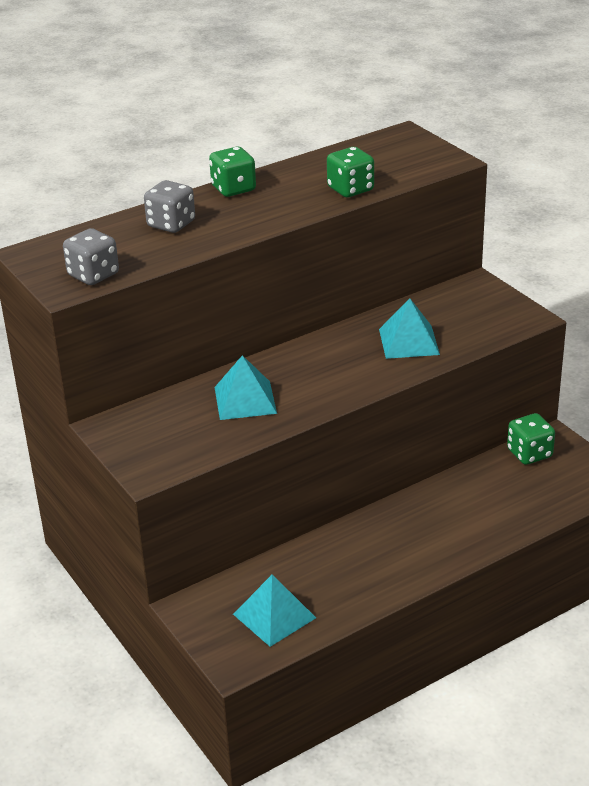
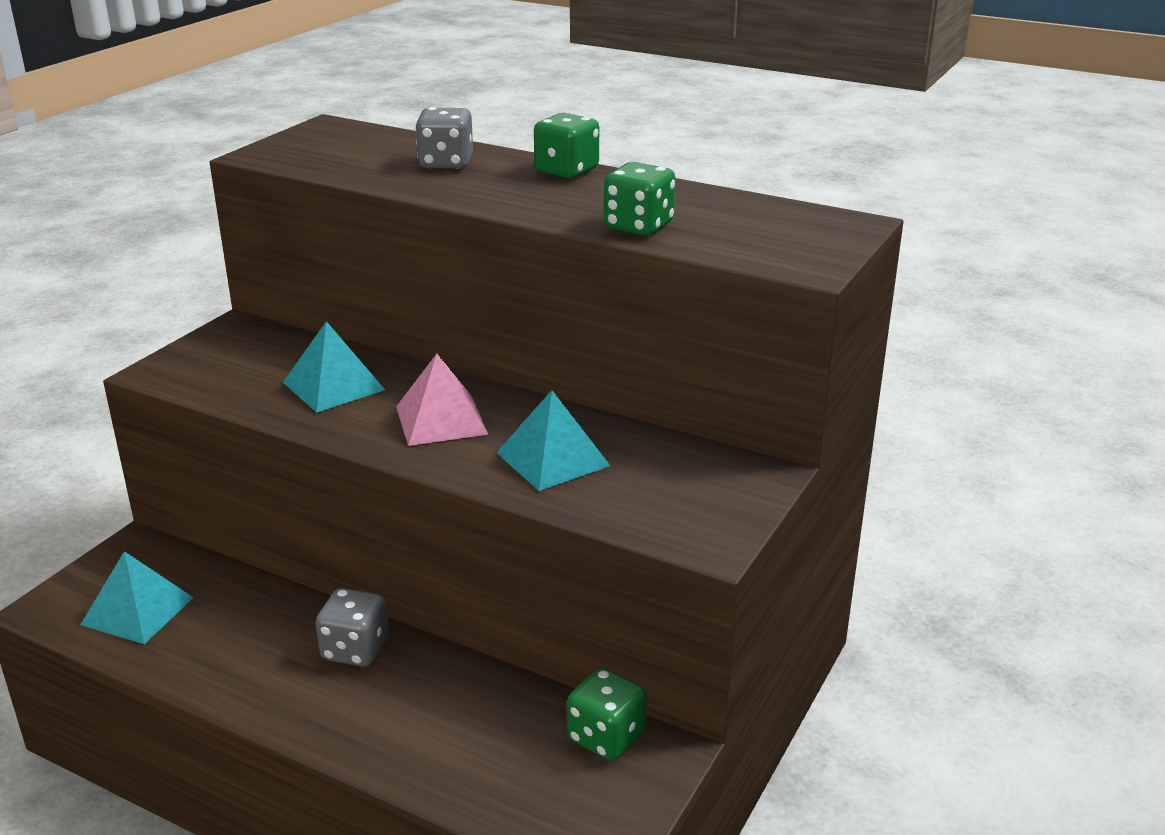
camera: 60 degrees right, 5 degrees down
(93, 275) = (298, 158): grey dice -> grey dice (355, 649)
(329, 369) = (441, 420): none -> pink pyramid

